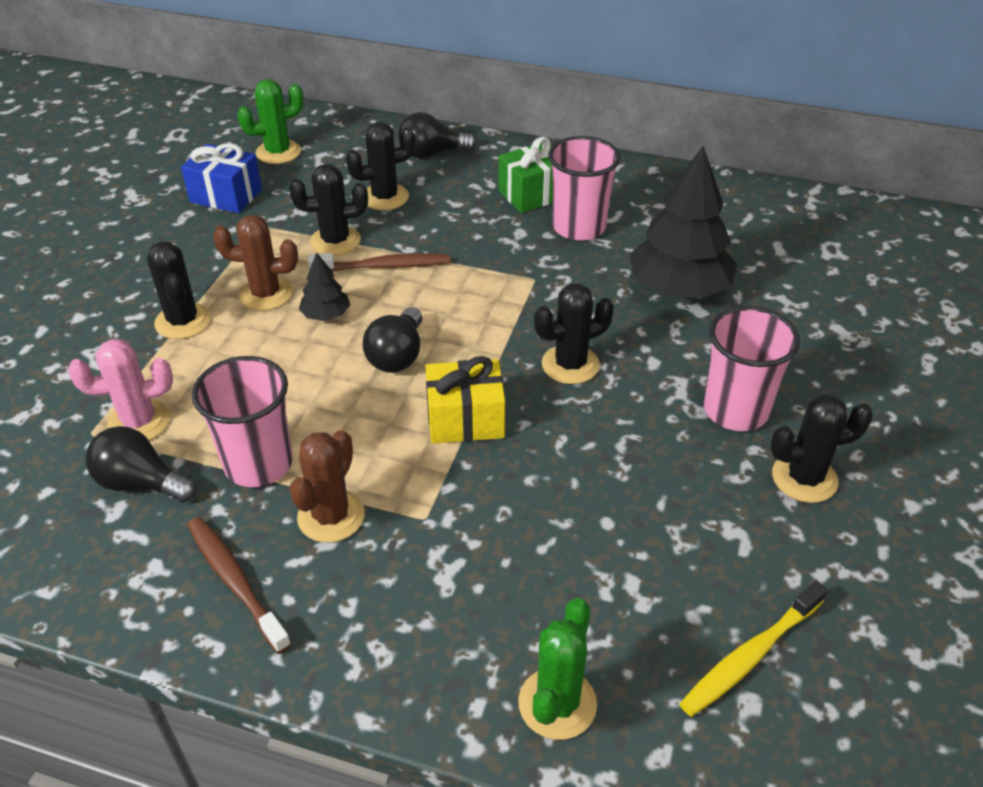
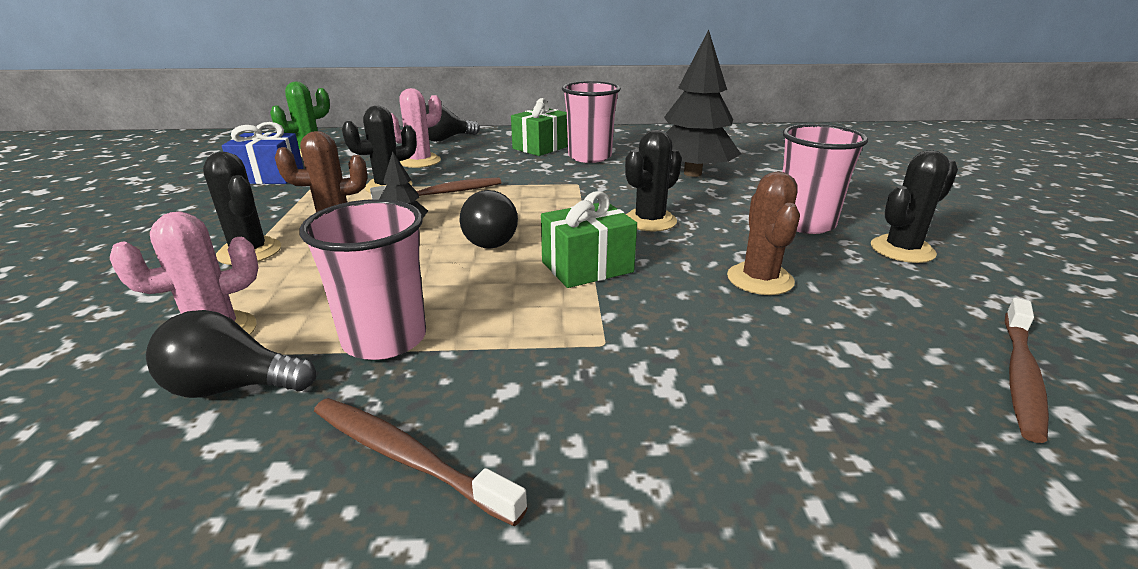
camera: 20 degrees left, 15 degrees down
(331, 516) = (497, 365): brown cactus -> brown cactus (760, 279)
(385, 197) = (420, 161): black cactus -> pink cactus
(465, 419) = (587, 267): yellow gift -> green gift
(557, 703) = (900, 475): green cactus -> none
(750, 656) = (1020, 375): yellow toothbrush -> brown toothbrush

